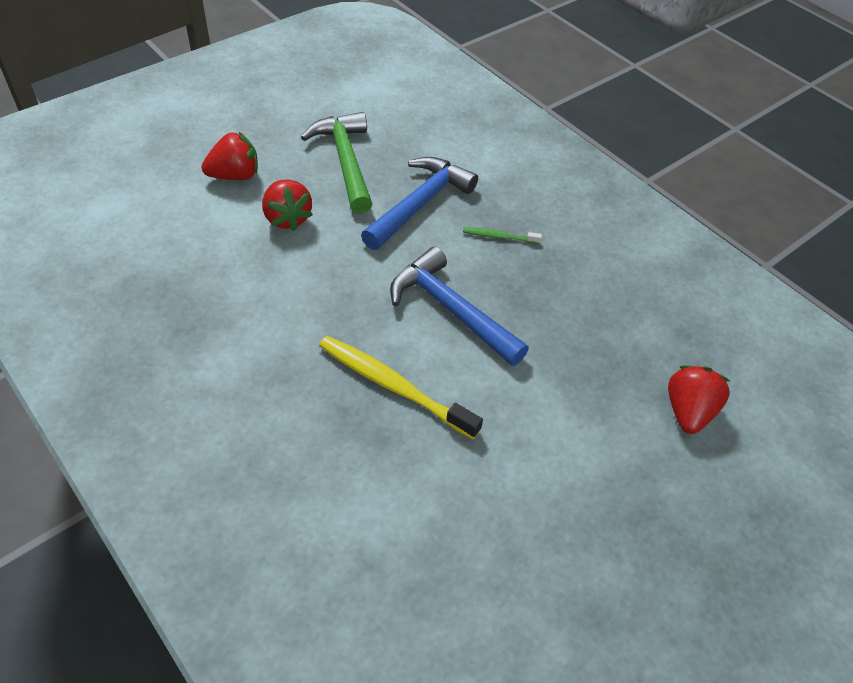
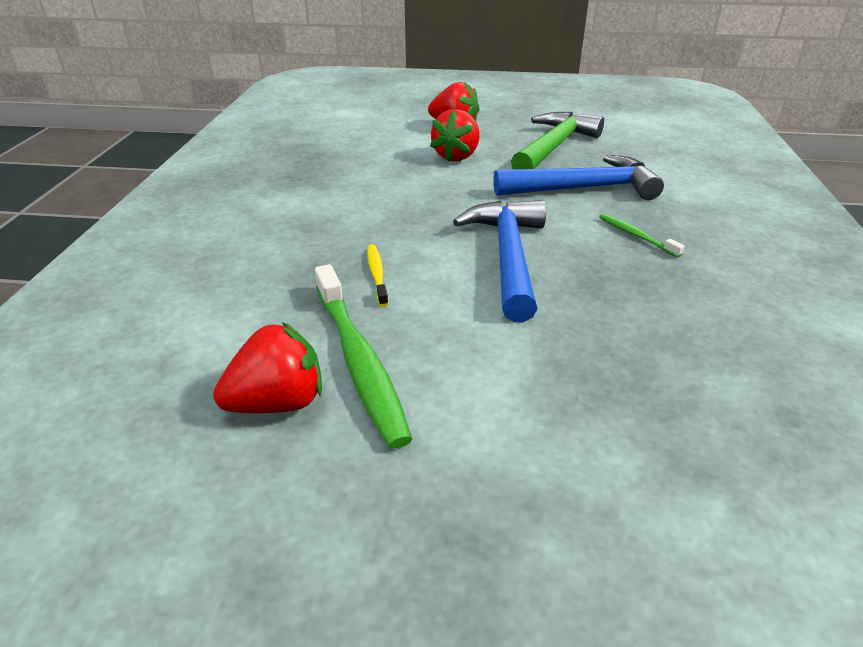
camera: 50 degrees right, 15 degrees down
(393, 386) = (377, 274): yellow toothbrush -> yellow toothbrush, size x0.49
(474, 461) = (359, 361): none -> green toothbrush
(688, 411) = (688, 488): red strawberry -> red strawberry (278, 403)

